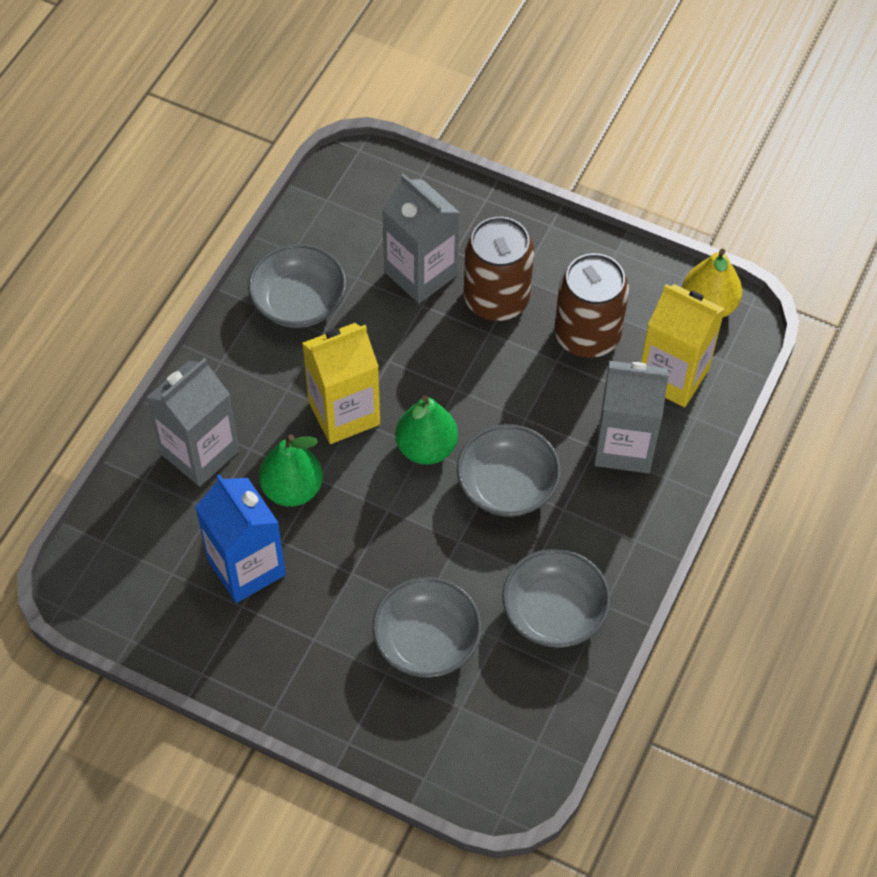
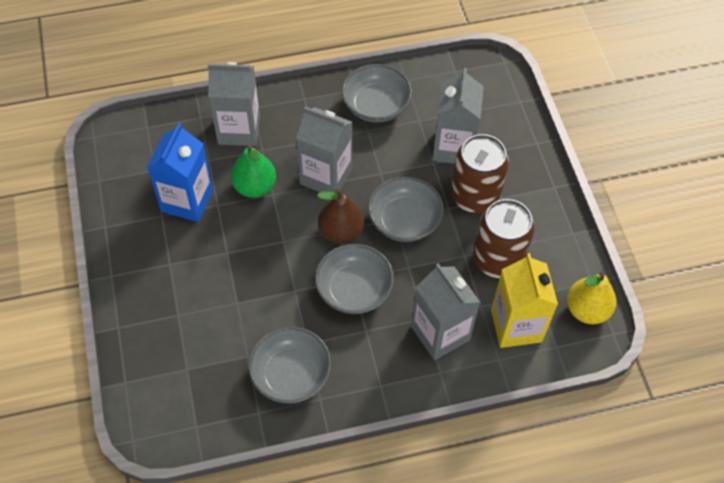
camera: 50 degrees right, 0 degrees up
(344, 413) = (326, 176): yellow carton -> grey carton
(426, 448) = (341, 231): green pear -> brown pear
(427, 641) = (215, 321): grey bowl -> grey bowl (404, 220)

